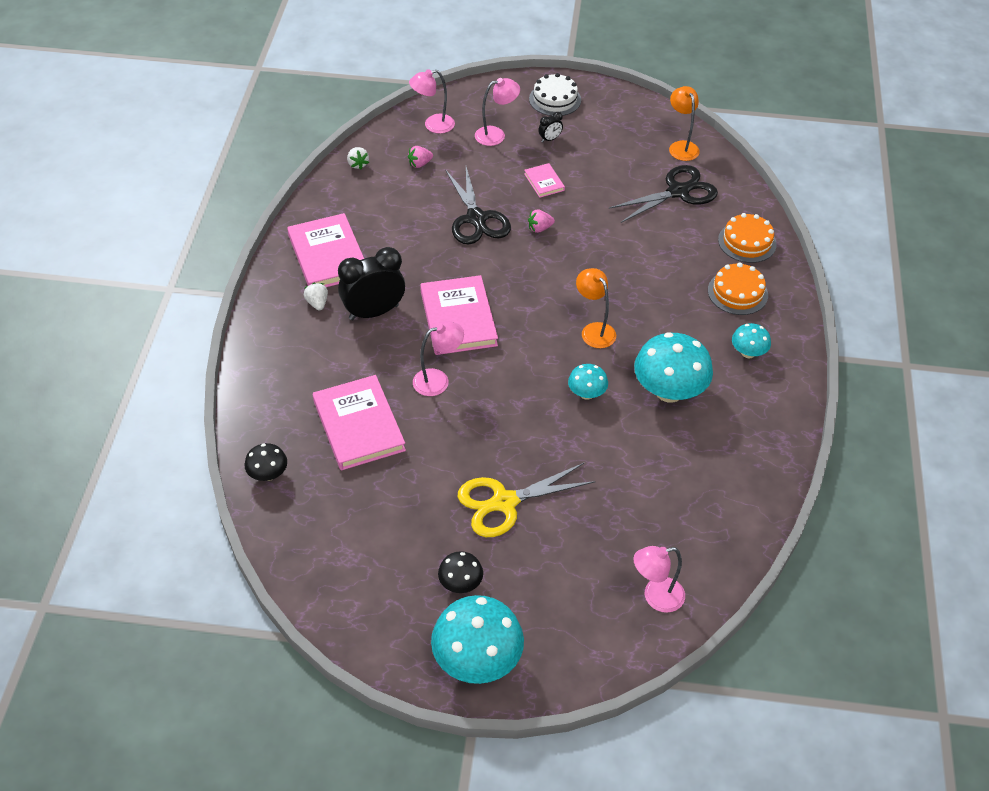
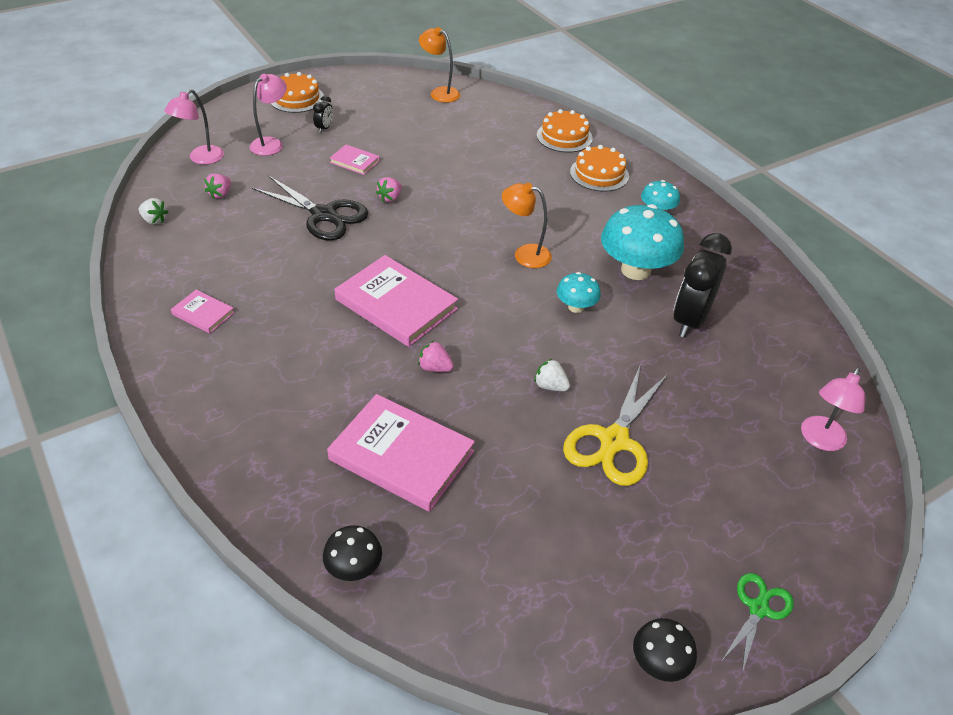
camera: 40 degrees left, 5 degrees down
(317, 303) = (236, 363): white strawberry -> white strawberry (550, 386)
(328, 255) = (203, 313): pink book -> pink book, size x0.48
(374, 312) = (306, 341): black clock -> black clock (690, 320)
(438, 380) = (435, 368): pink lamp -> pink strawberry
(460, 583) = (661, 544): black mushroom -> black mushroom (659, 662)
(477, 660) = (758, 608): turquoise mushroom -> green scissors
(555, 99) = (296, 98): white cake -> orange cake
(678, 192) = (473, 124): black scissors -> none

